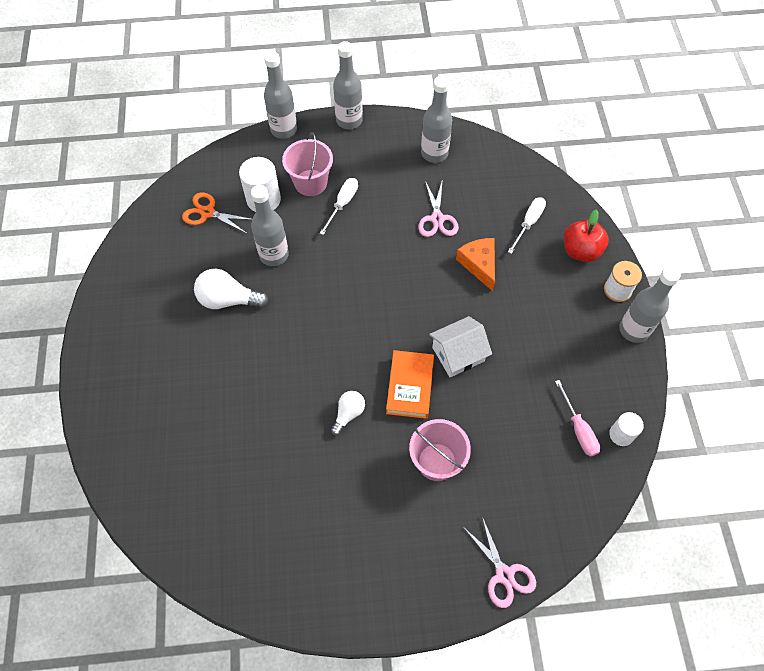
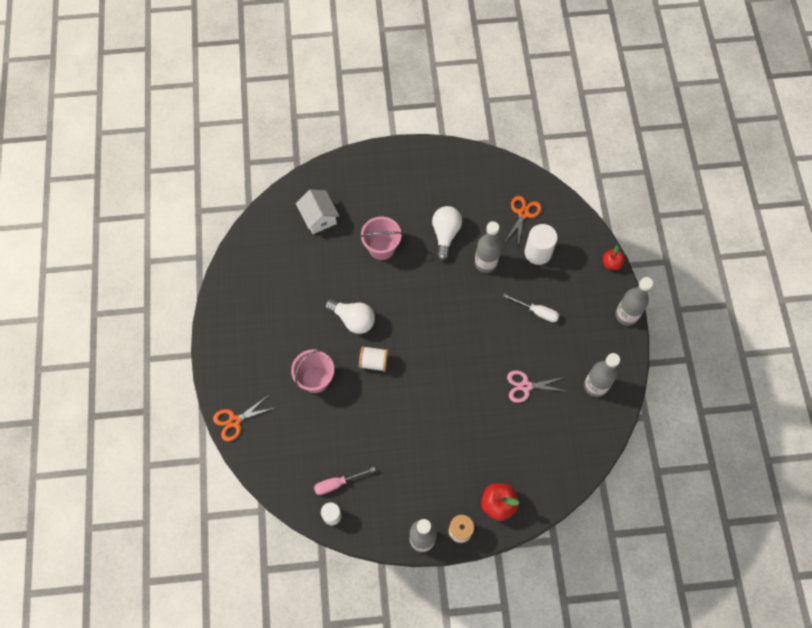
camera: 90 degrees right, 5 degrees up
(284, 130) = (611, 263): grey bottle -> red apple
(310, 183) = (557, 287): pink bucket -> pink bucket (381, 248)
(348, 414) = (353, 319): white light bulb -> white light bulb, size x1.62
(410, 386) = (374, 362): orange book -> white spool
(458, 354) = (400, 397): white house -> white house (319, 217)
(479, 264) = (482, 418): orange cheese -> none
(504, 574) = (235, 421): pink scissors -> orange scissors
(528, 223) = (525, 462): white screwdriver -> none

